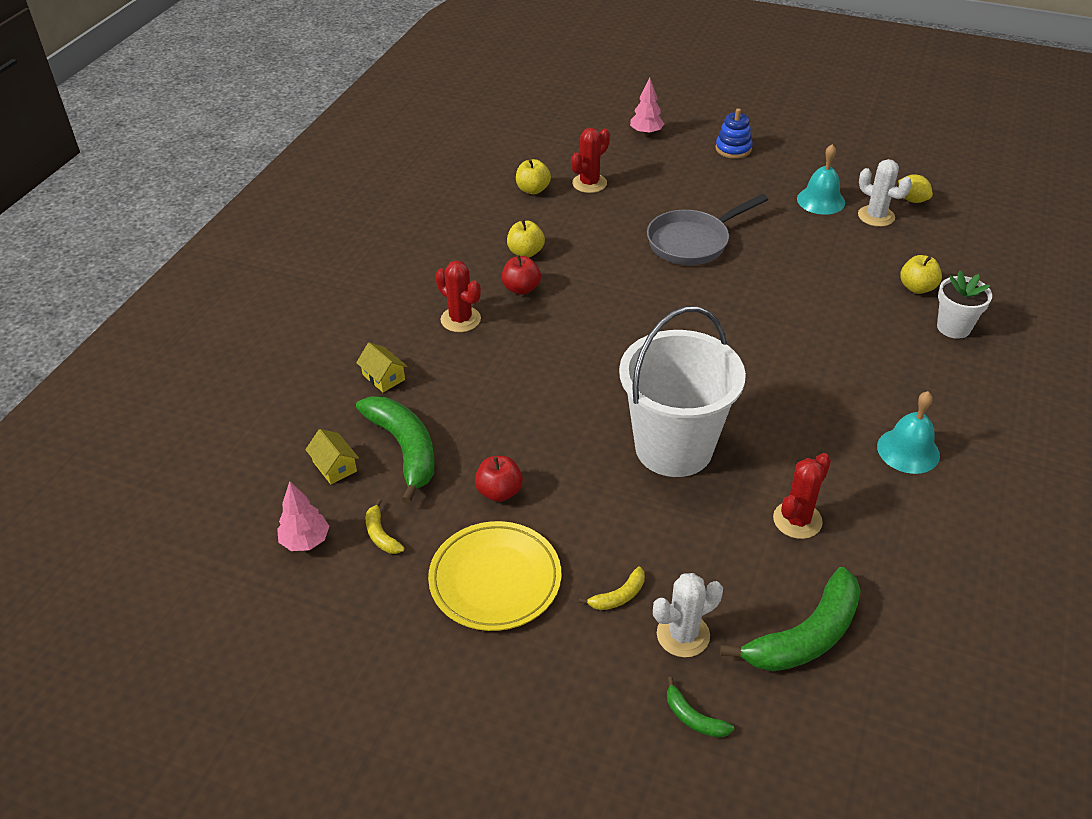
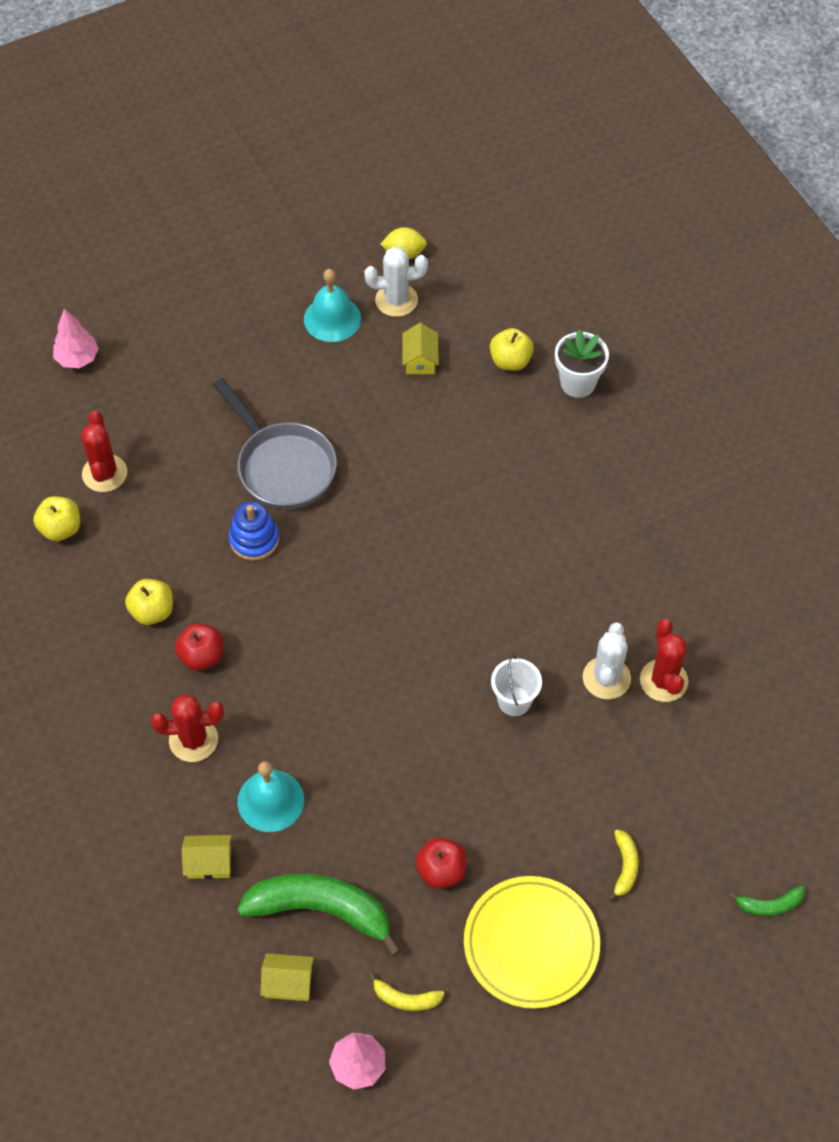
camera: 50 degrees left, 15 degrees up
(673, 448) = (514, 701): white bucket -> white bucket, size x0.40
(683, 635) = (697, 852): white cactus -> white cactus (606, 678)
(693, 242) = (282, 466): grey pan -> grey pan turned 45 degrees counterclockwise
(733, 149) = (184, 313): blue stacking toy -> blue stacking toy (254, 539)
(805, 636) = (766, 772): green banana -> none
(852, 250) = (420, 359): none -> yellow house
(908, 450) = (667, 542): turquoise bell -> turquoise bell (270, 800)

